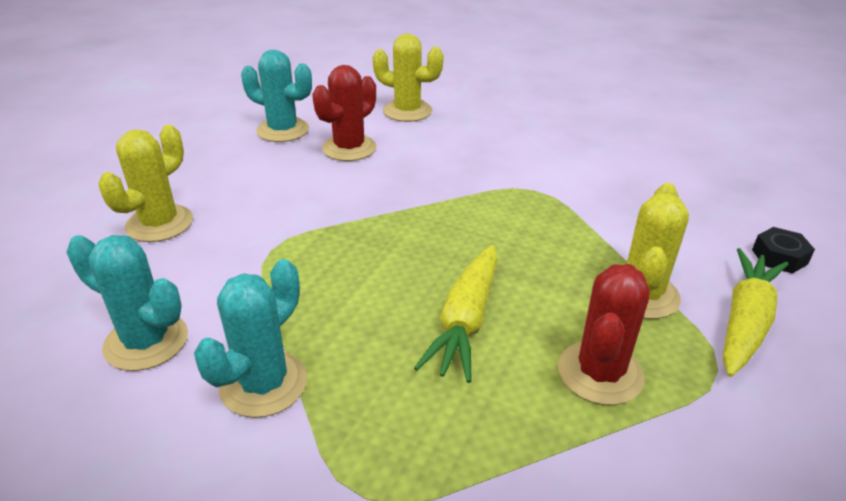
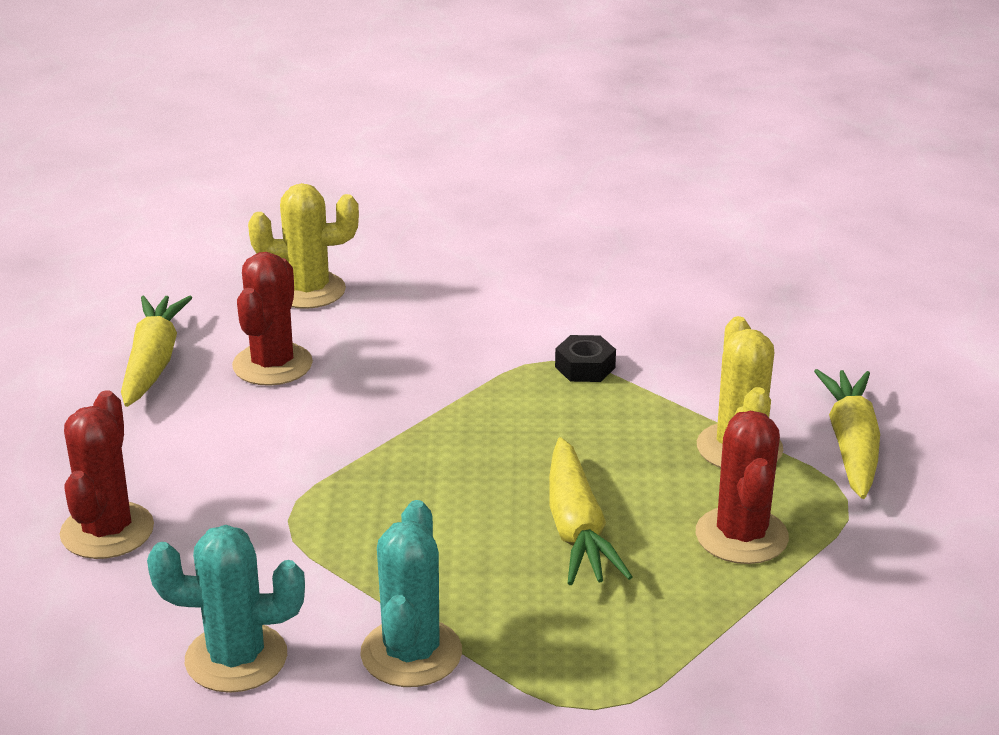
camera: 25 degrees left, 5 degrees down
(159, 223) = (107, 531): yellow cactus -> red cactus
(283, 130) = (153, 362): turquoise cactus -> yellow carrot
(779, 257) = (855, 368): black nut -> black nut (585, 367)

